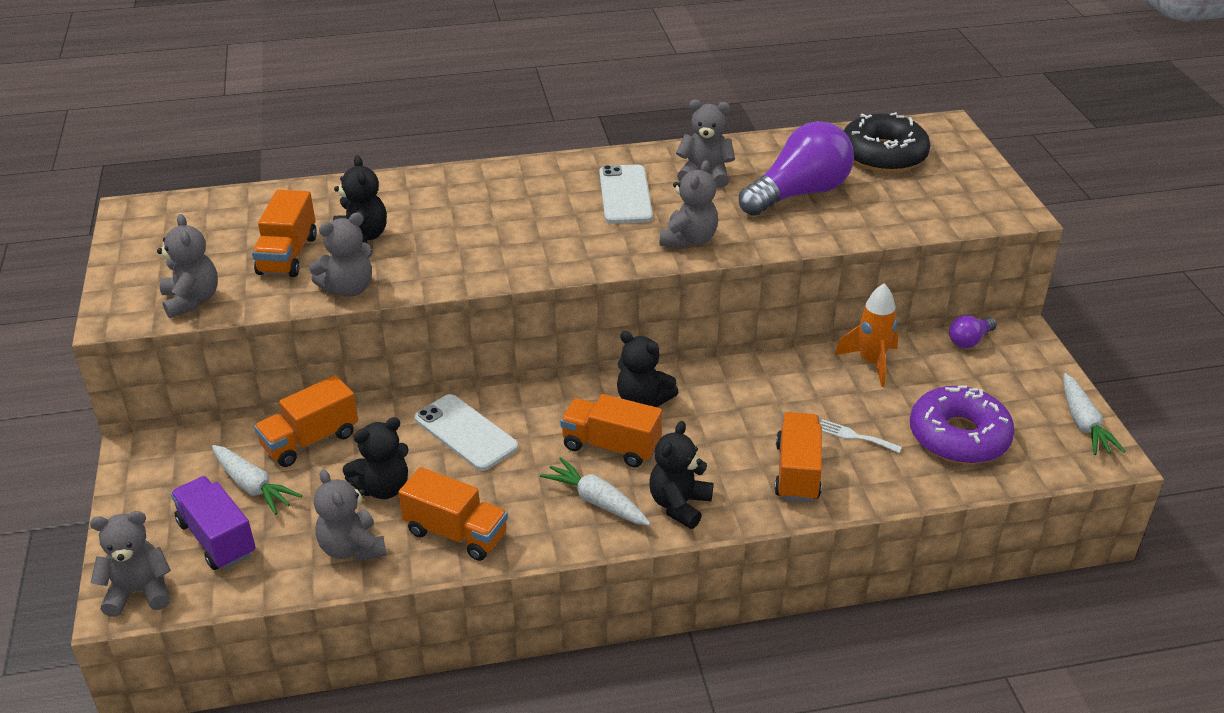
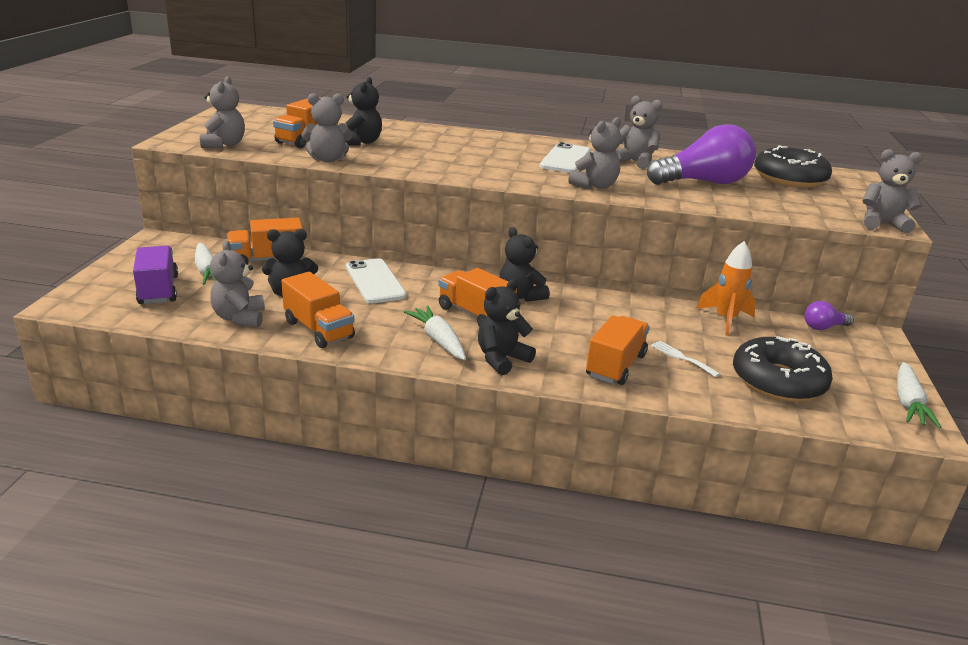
camera: 20 degrees right, 10 degrees down
(139, 592) = (82, 302): grey teddy bear -> grey teddy bear (882, 224)
(958, 436) = (778, 381): purple donut -> black donut

